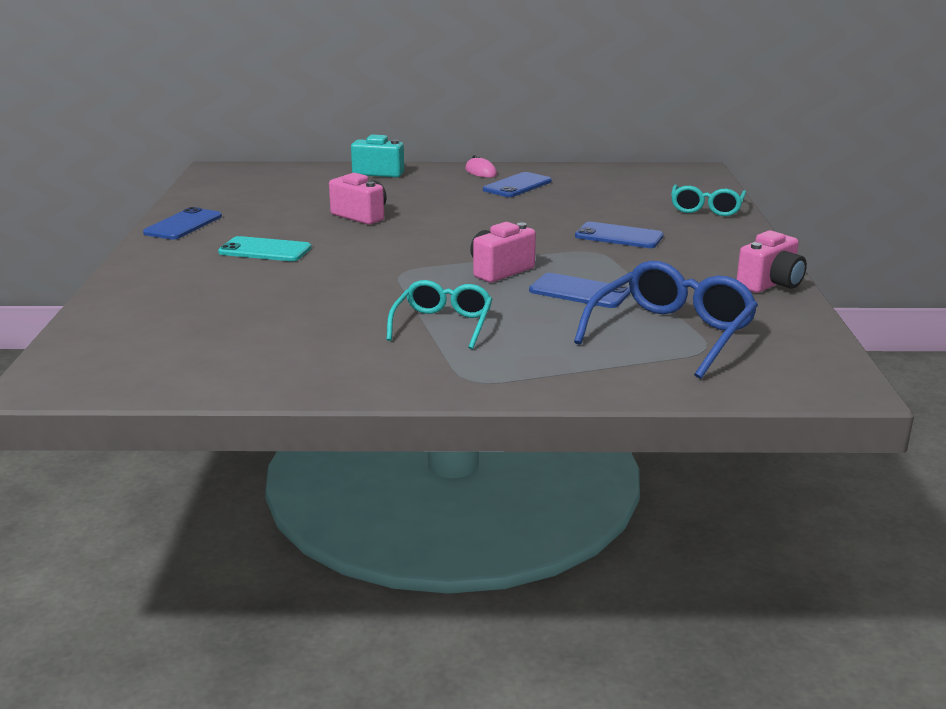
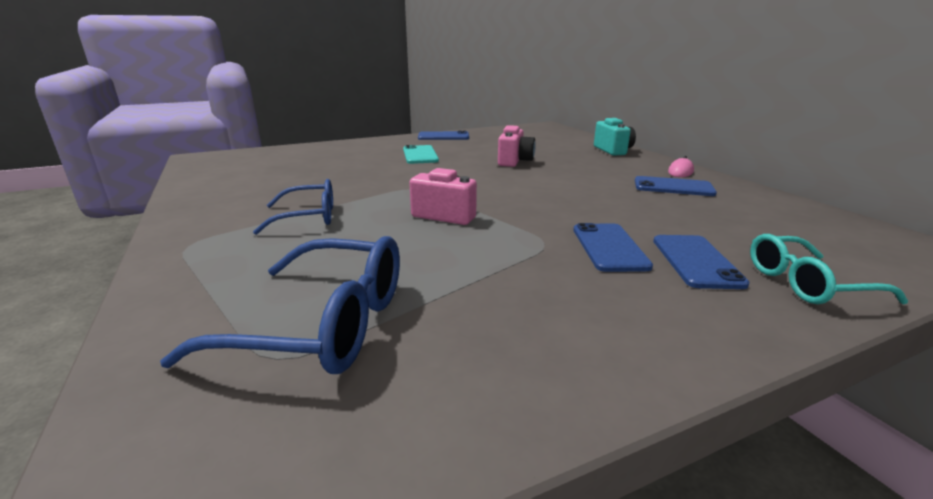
camera: 65 degrees right, 0 degrees up
(442, 324) = (308, 217): turquoise glasses -> blue glasses
(579, 292) = (421, 254): blue phone -> blue phone (696, 261)
(770, 284) = (569, 385): pink camera -> none

